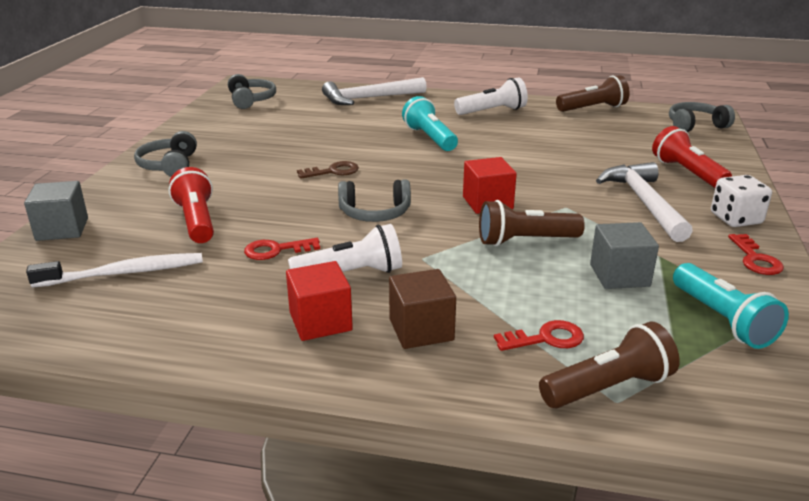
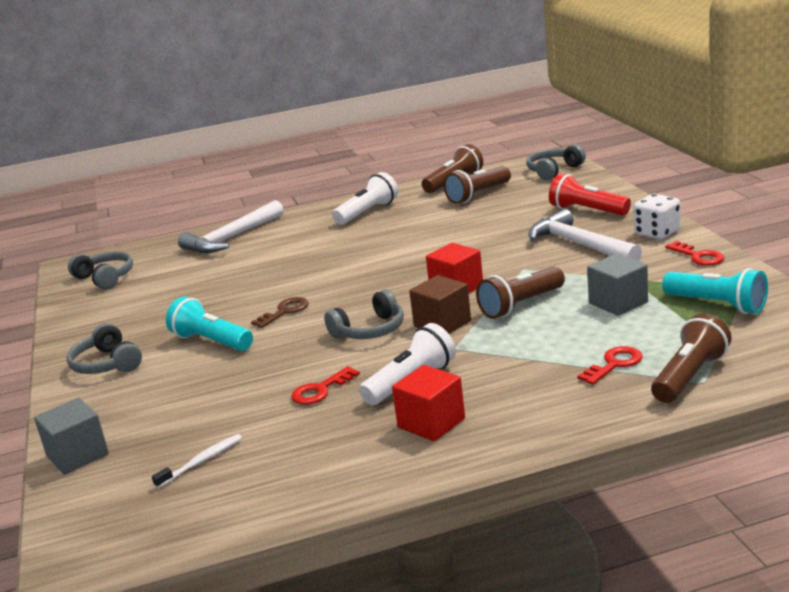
camera: 25 degrees left, 5 degrees down
(124, 273) = (201, 461): white toothbrush -> white toothbrush, size x0.60
(197, 221) = (210, 397): red flashlight -> none
(421, 330) = (517, 396): brown cube -> brown cube (442, 324)
(430, 138) = (339, 254): turquoise flashlight -> turquoise flashlight (211, 341)
(601, 126) = (478, 195): none -> brown flashlight

